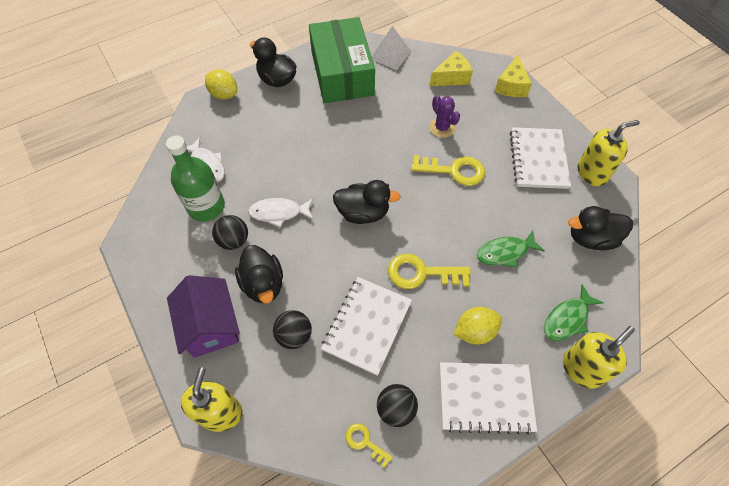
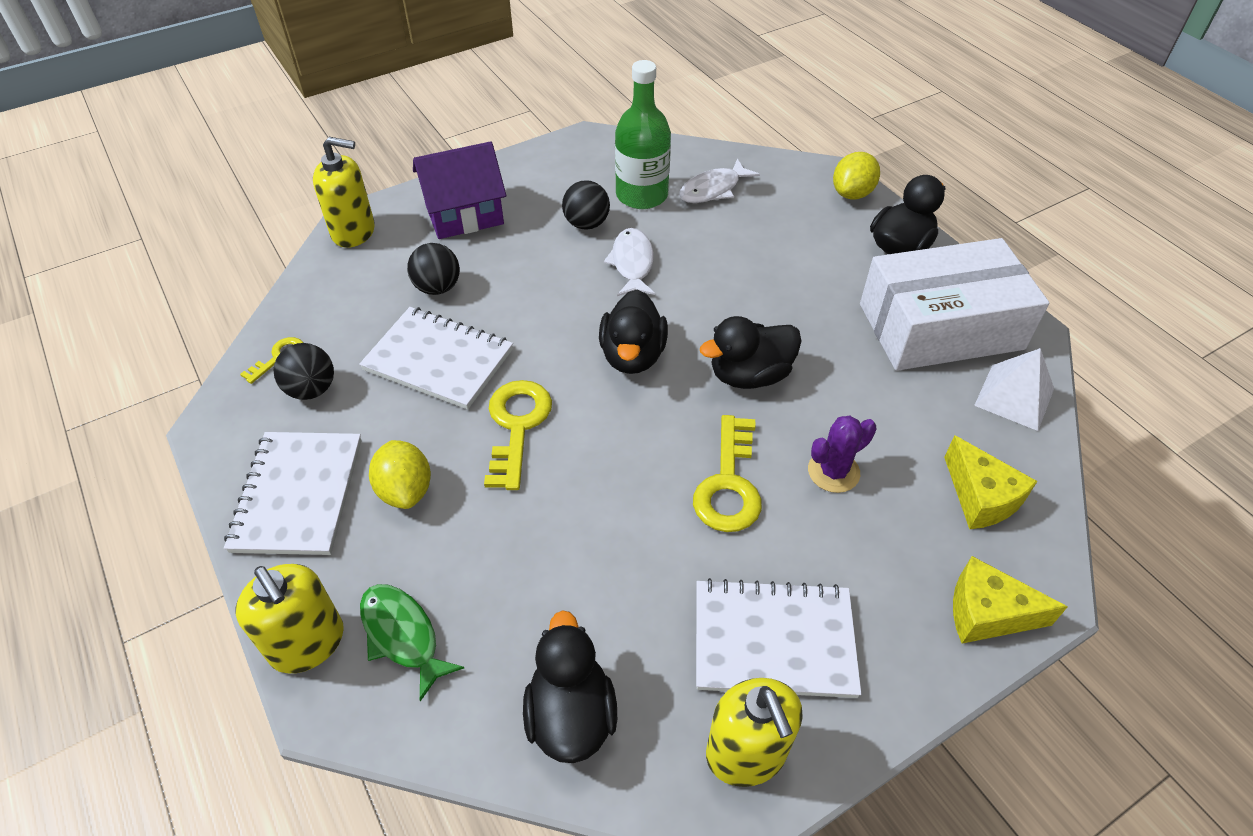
camera: 90 degrees right, 10 degrees down
(263, 284) = (517, 255): black duck -> black duck (749, 375)
(342, 73) = (940, 326): green box -> white box
(505, 252) = (547, 550): green fish -> none

